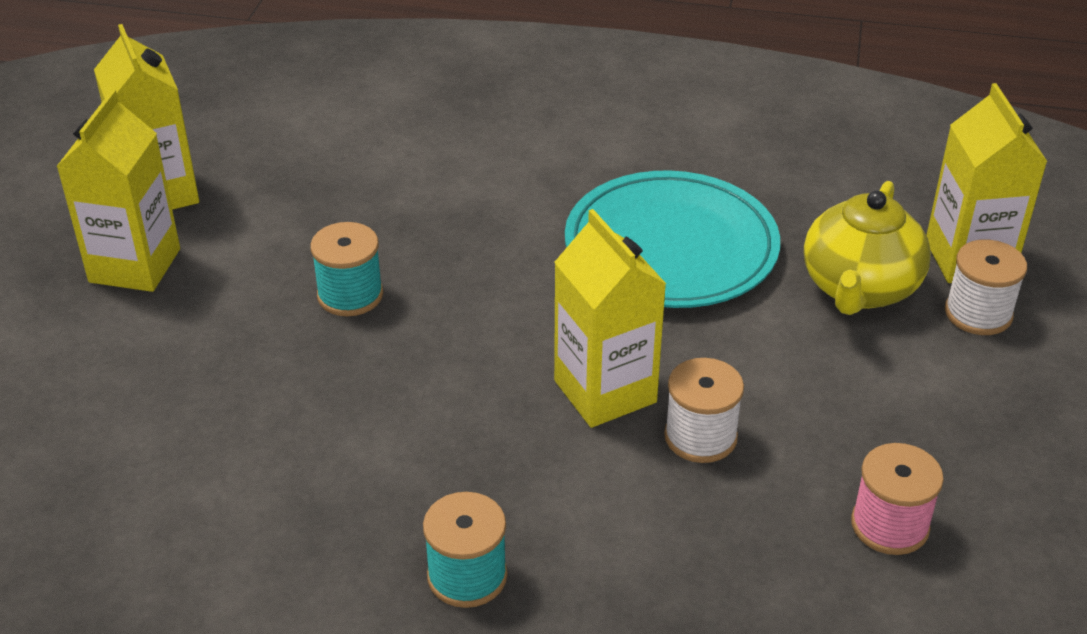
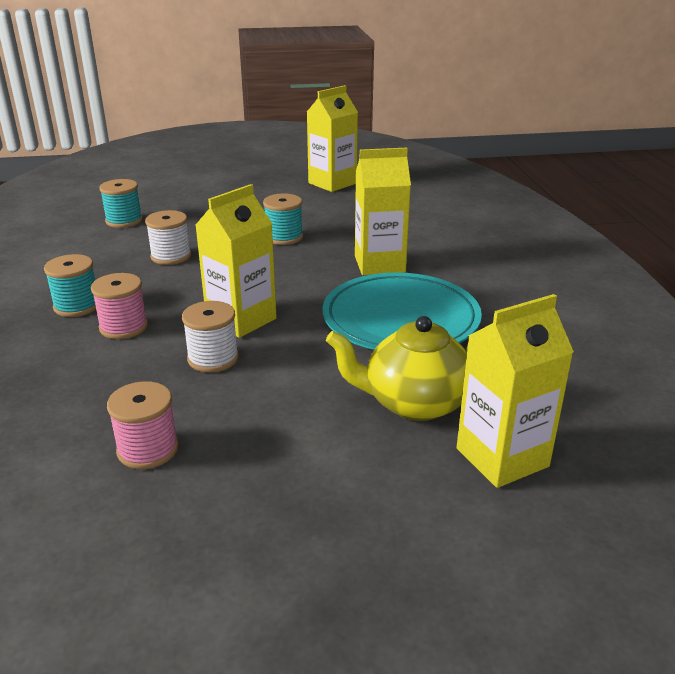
camera: 70 degrees right, 10 degrees down
(127, 485) = (124, 221): none -> turquoise spool
(135, 265) = (274, 190): yellow carton -> yellow carton (379, 264)
(568, 522) = (123, 327): none -> pink spool
(978, 313) = (427, 470): white spool -> white spool (171, 256)

